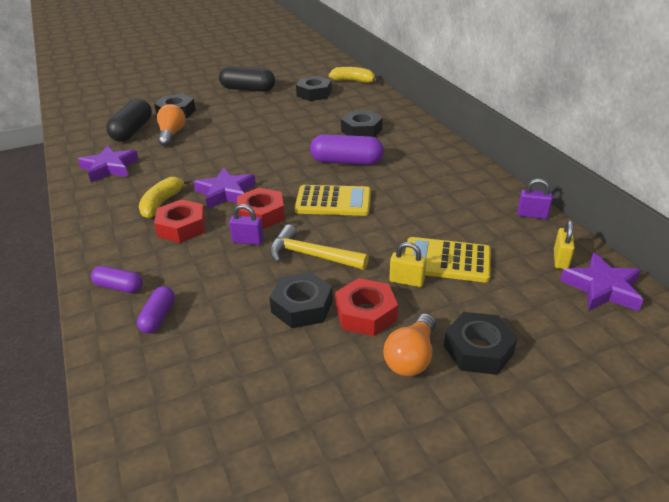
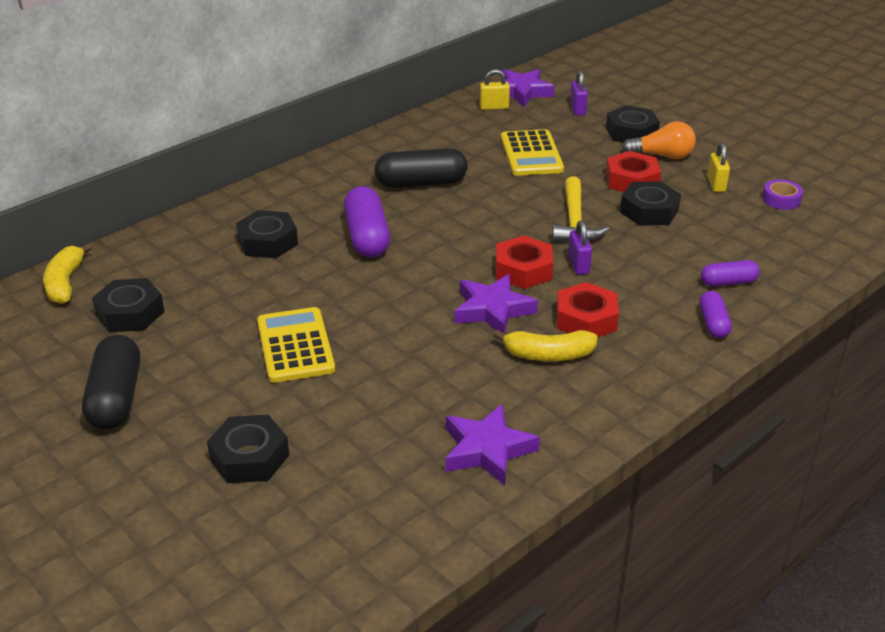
camera: 110 degrees left, 0 degrees up
(132, 131) = (346, 484): black capsule -> black capsule (421, 183)
(171, 134) = (344, 426): orange light bulb -> none
(262, 430) = (781, 199): none -> purple tape
(333, 201) = (467, 228): yellow calculator -> yellow calculator (295, 346)
(406, 281) = (575, 168): yellow padlock -> yellow padlock (716, 184)
(532, 215) = (428, 121): purple padlock -> purple padlock (577, 109)

